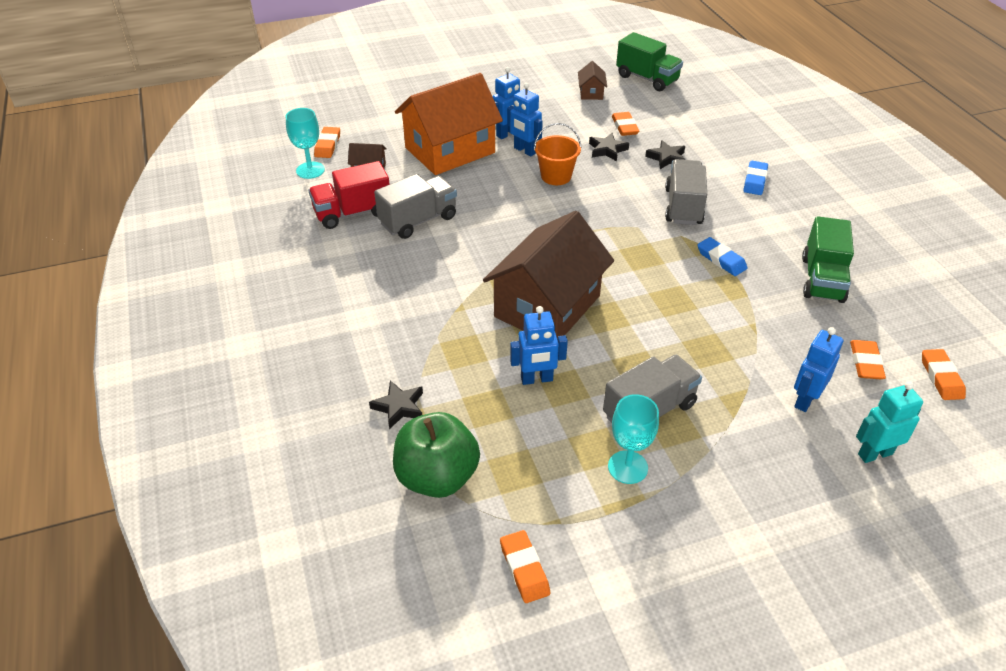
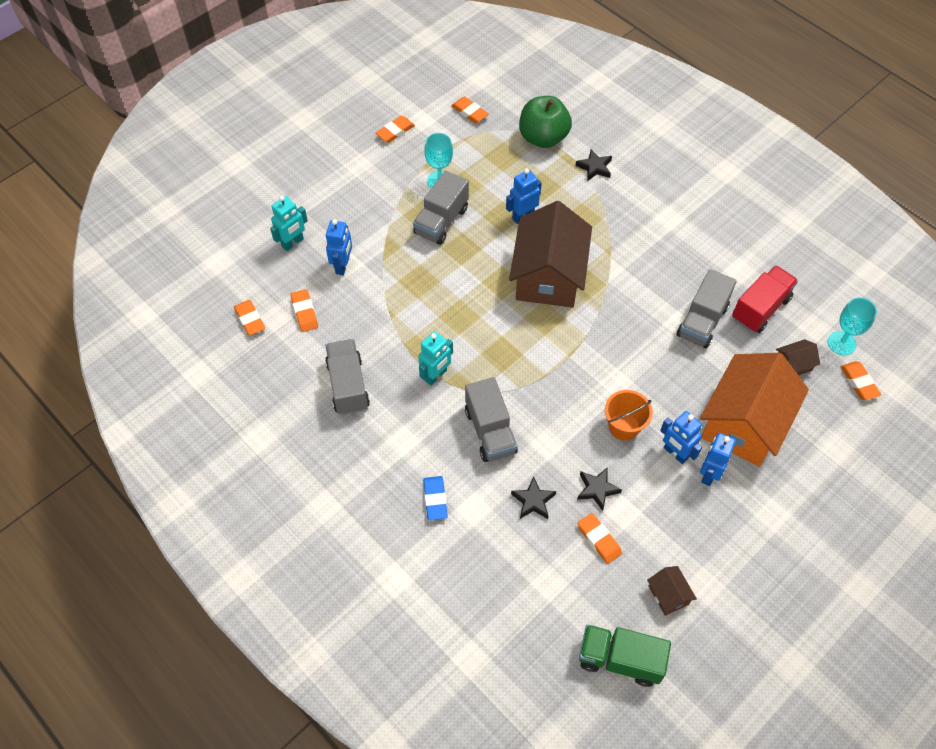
camera: 155 degrees right, 15 degrees up
(524, 150) = (675, 453): blue robot -> blue robot turned 150 degrees counterclockwise
(667, 581) = (395, 131): none -> orange eraser
(721, 260) = (436, 375): blue eraser -> turquoise robot
(822, 279) = (348, 385): green truck -> grey truck

